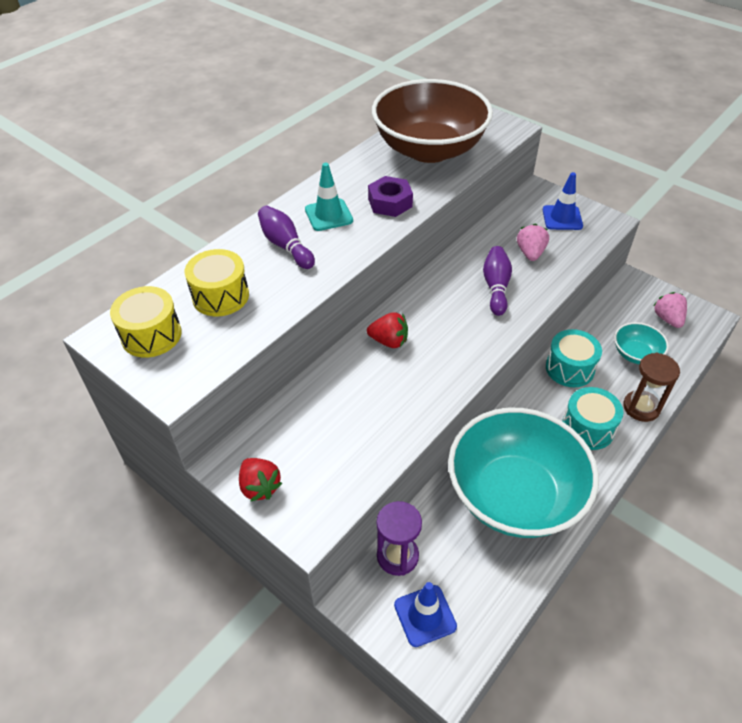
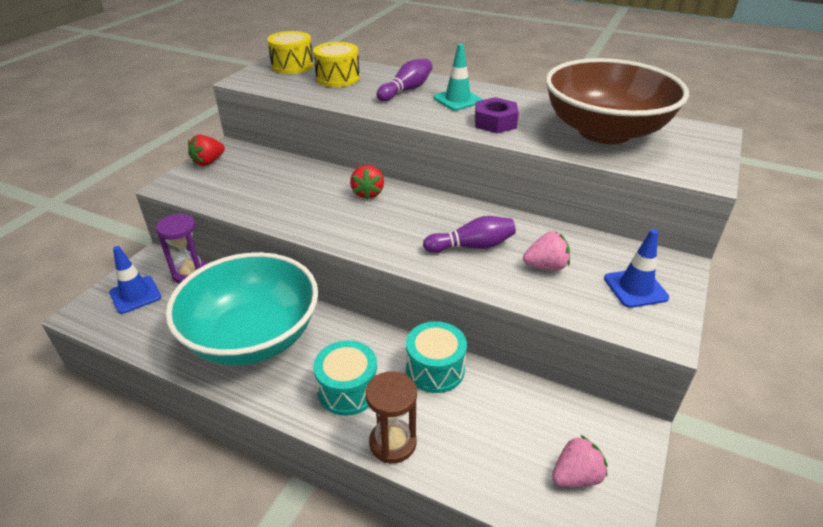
camera: 75 degrees right, 10 degrees down
(635, 354) = (486, 436): turquoise bowl -> none

